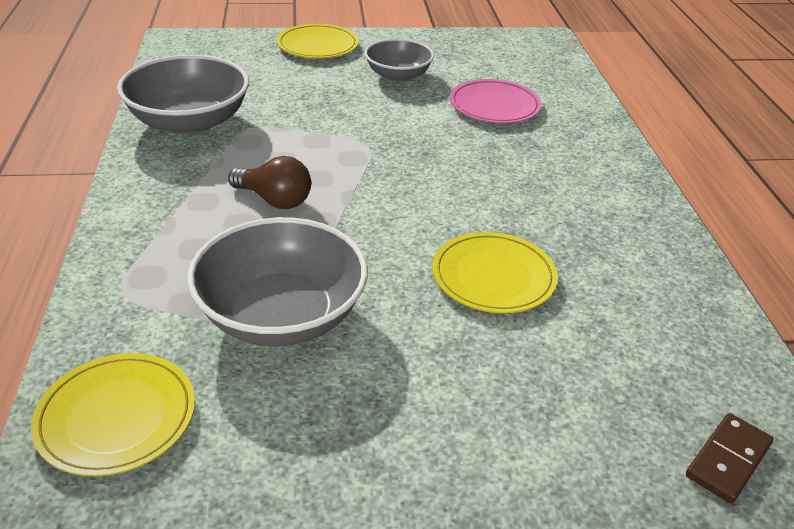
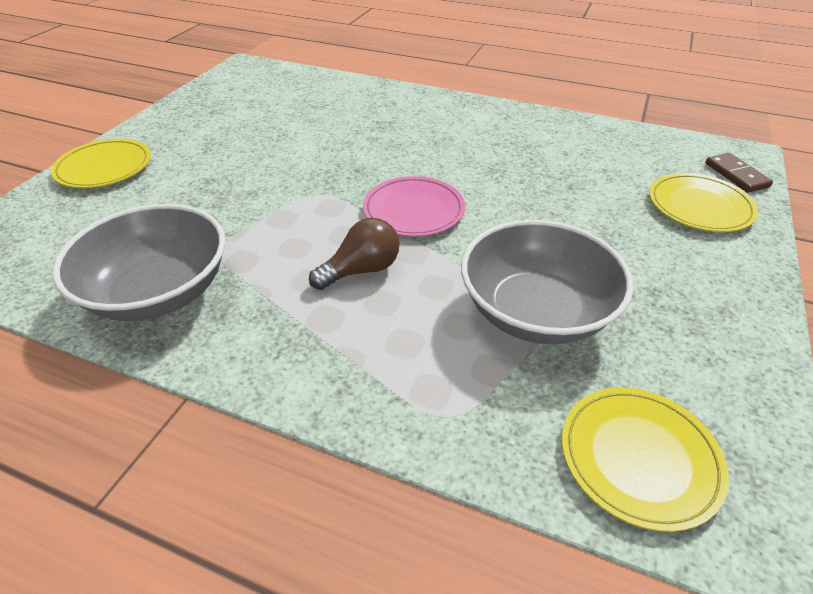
camera: 60 degrees left, 5 degrees up
(398, 75) = (218, 144): grey bowl -> none
(493, 277) = (538, 193): yellow plate -> yellow plate (699, 206)
(494, 106) = (318, 119): pink plate -> pink plate (413, 210)

